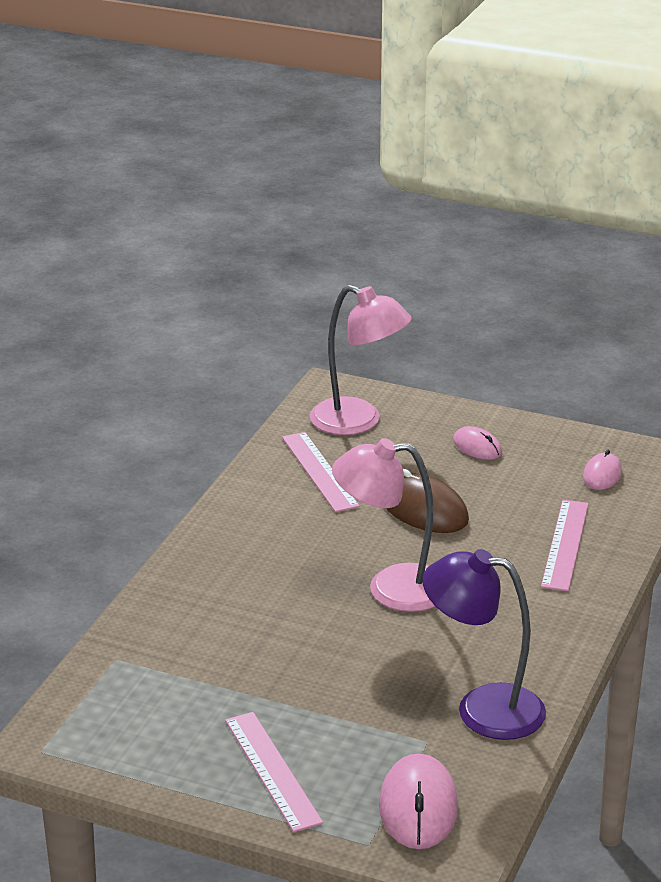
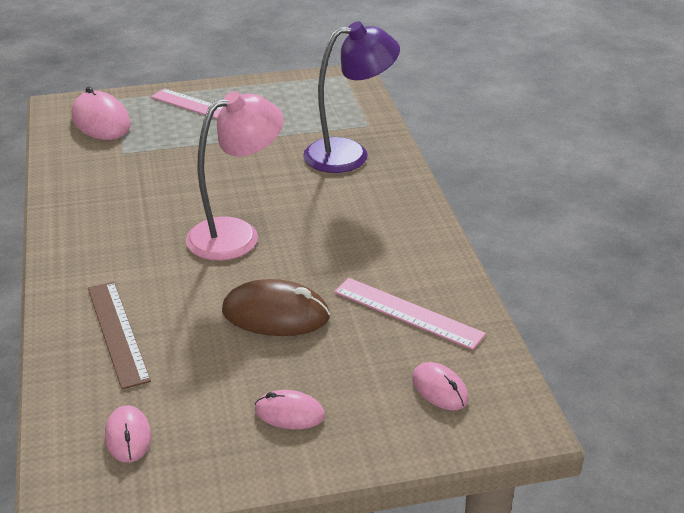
camera: 145 degrees right, 5 degrees up
(358, 422) = (440, 389): pink lamp -> pink mouse
(482, 709) = (99, 181): purple lamp -> purple lamp (349, 154)
(565, 544) = (117, 333): pink ruler -> brown ruler

